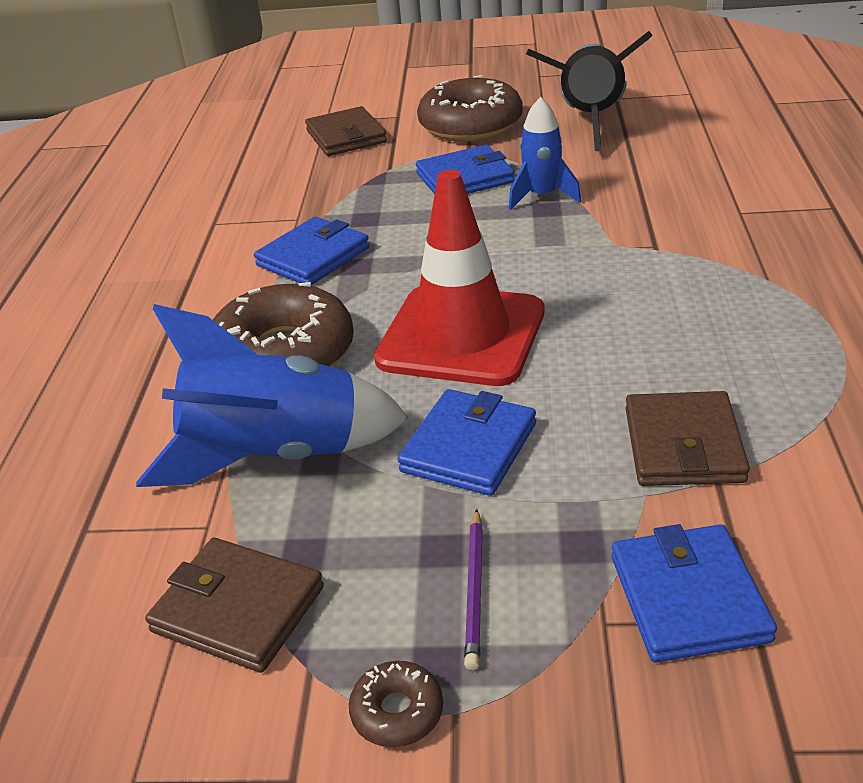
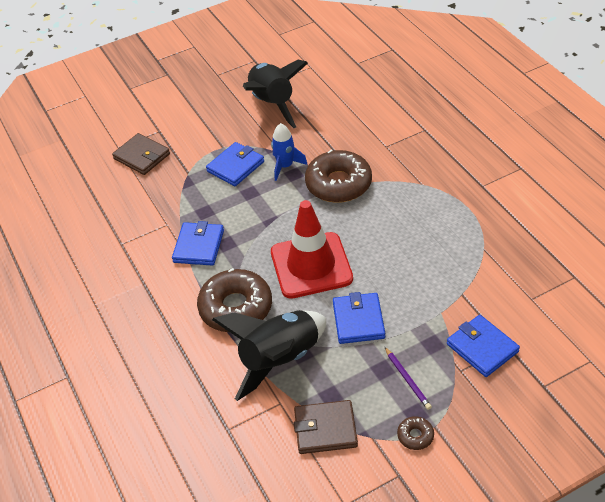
camera: 30 degrees left, 10 degrees up
(275, 456) = (280, 359): blue rocket -> black rocket
(470, 125) = (208, 126): brown donut -> brown donut (338, 184)
(683, 445) = (440, 284): brown wallet -> none

